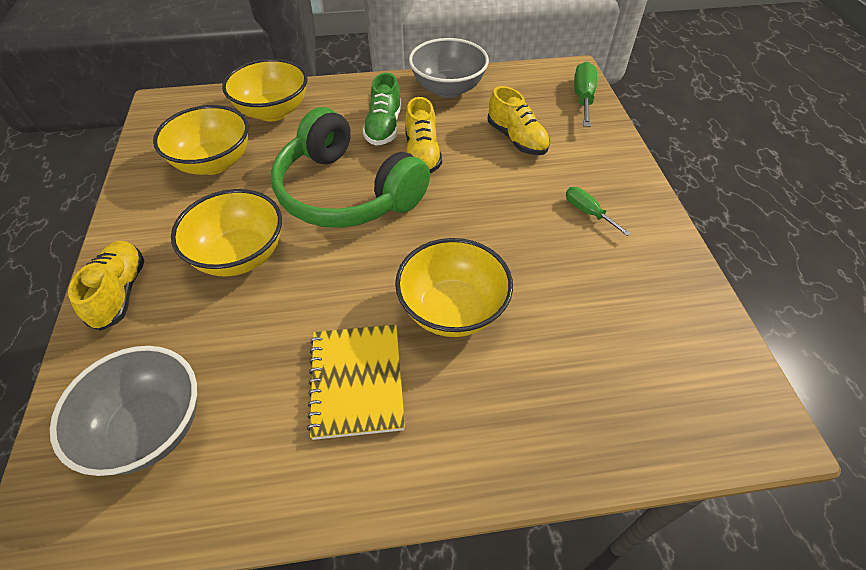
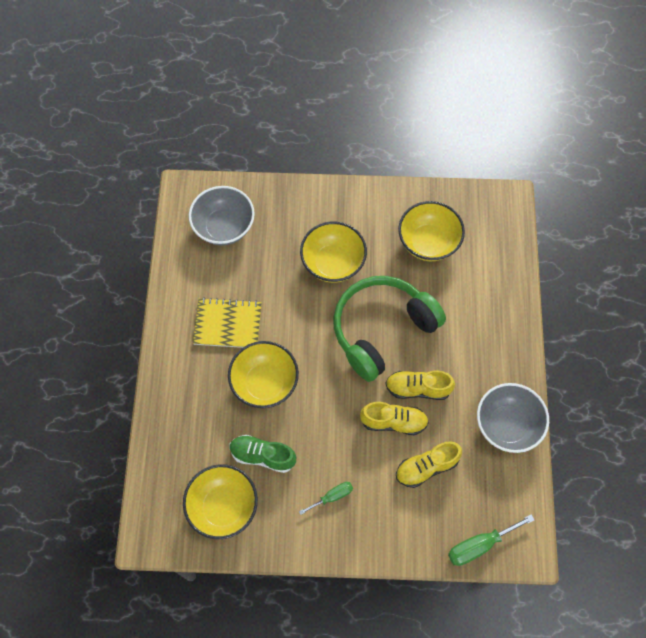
camera: 100 degrees right, 15 degrees up
(120, 293) = (315, 201): yellow shoe -> yellow shoe (393, 422)
(273, 111) = (488, 281): yellow bowl -> yellow bowl (223, 507)
(384, 127) = (456, 364): green shoe -> green shoe (262, 456)
(583, 98) = (479, 545): green screwdriver -> green screwdriver turned 135 degrees clockwise

